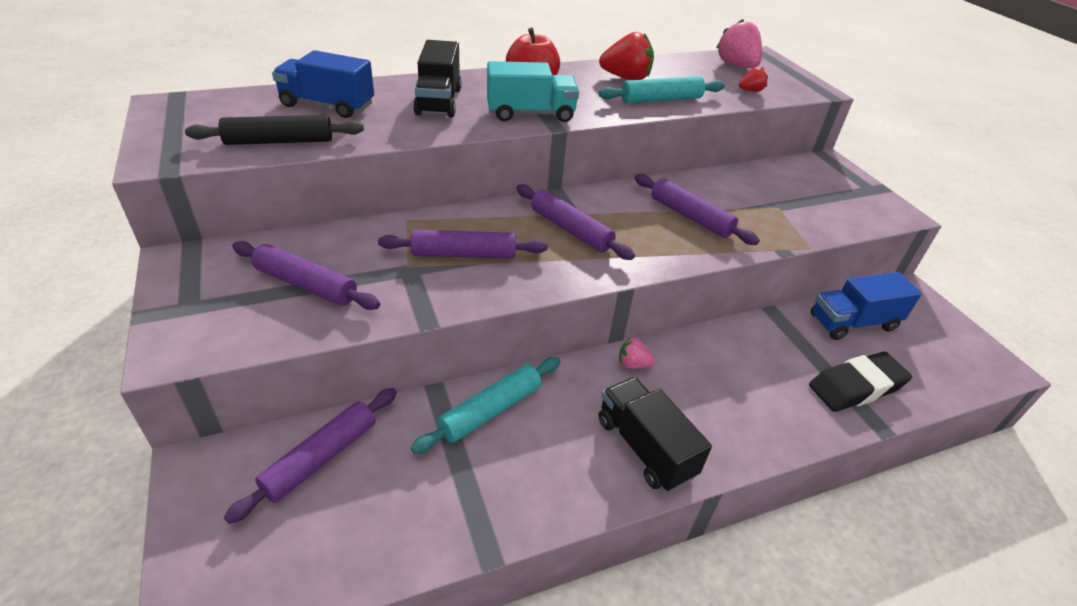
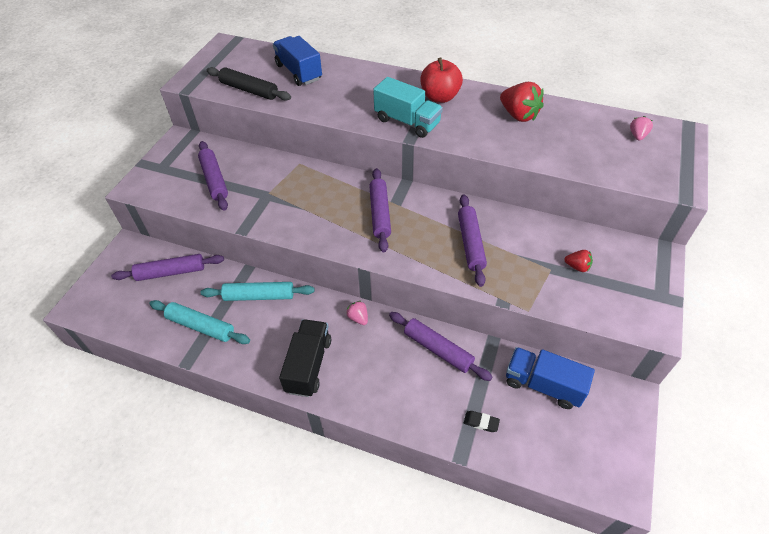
camera: 45 degrees right, 10 degrees up
(438, 101) = (363, 91): black truck -> none
(463, 254) = (303, 200): purple rolling pin -> purple rolling pin (438, 349)
(661, 99) = (518, 144): turquoise rolling pin -> turquoise rolling pin (201, 326)
(736, 66) = (637, 136): pink strawberry -> pink strawberry, size x0.53
(750, 91) = (610, 164): red strawberry -> red strawberry (577, 267)
(856, 387) = (481, 422): black eraser -> black eraser, size x0.45

